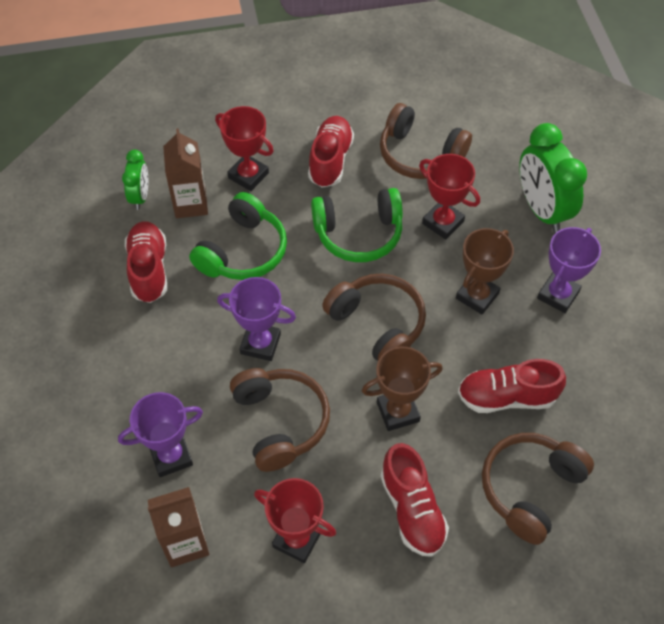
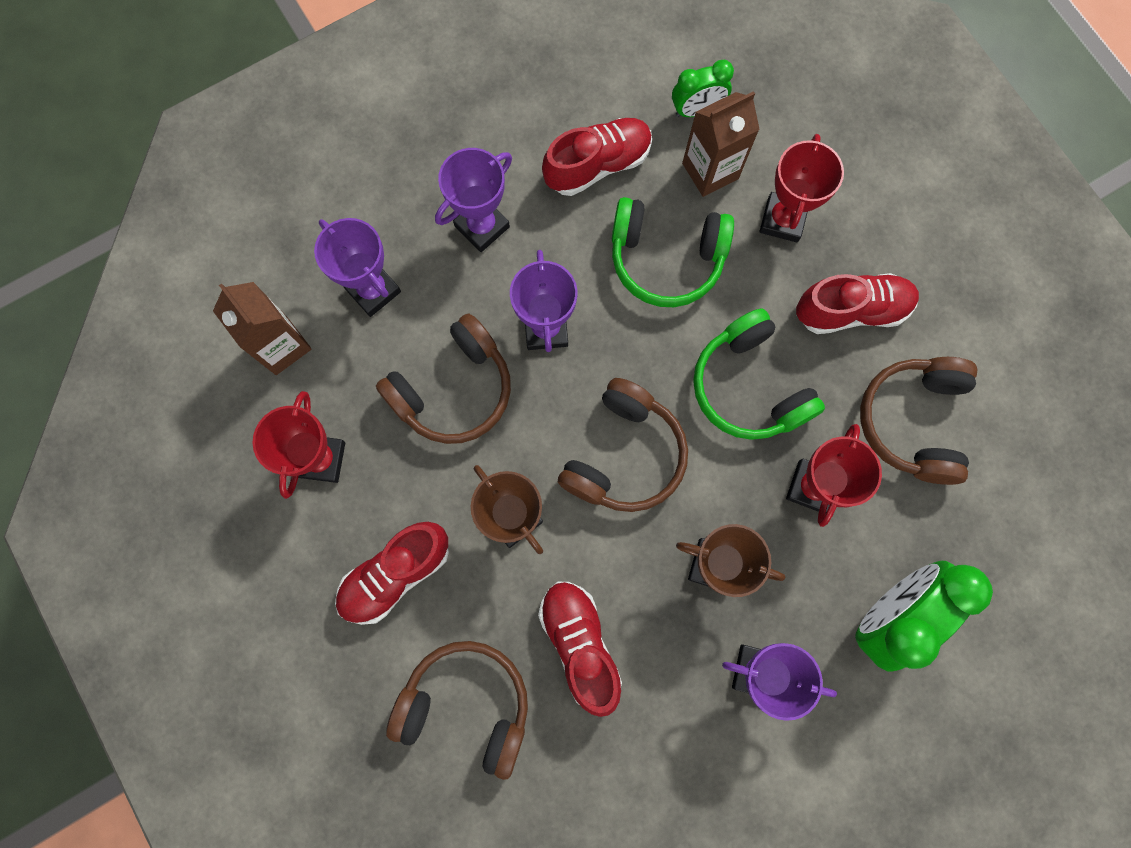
camera: 70 degrees right, 20 degrees up
(157, 361) = (482, 226): none -> purple trophy

